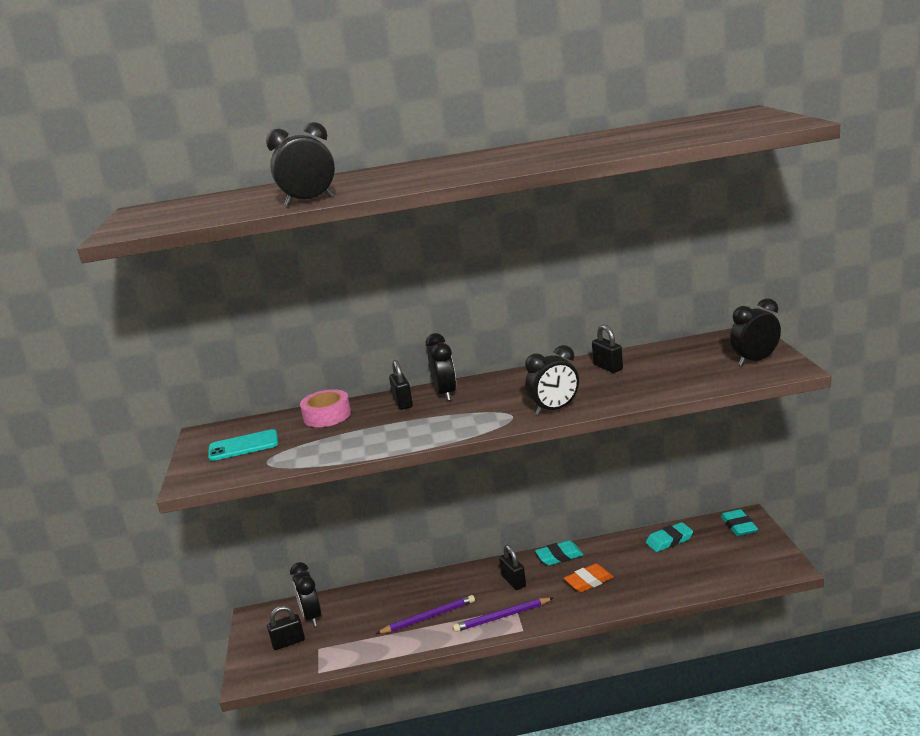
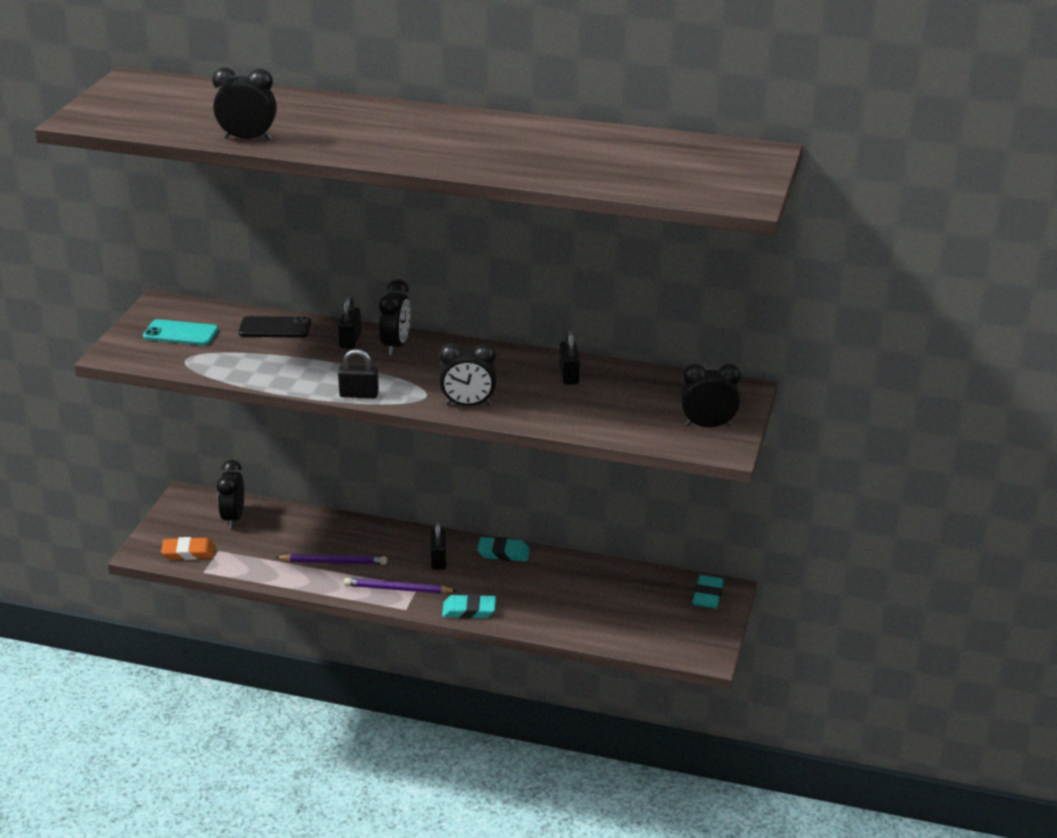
camera: 20 degrees right, 10 degrees up
(288, 642) = (197, 534): black padlock -> black padlock (359, 394)
(327, 415) = (275, 328): pink tape -> black phone
(589, 581) = (507, 589): orange eraser -> orange eraser (188, 552)
(669, 540) = (624, 581): turquoise eraser -> turquoise eraser (469, 610)

